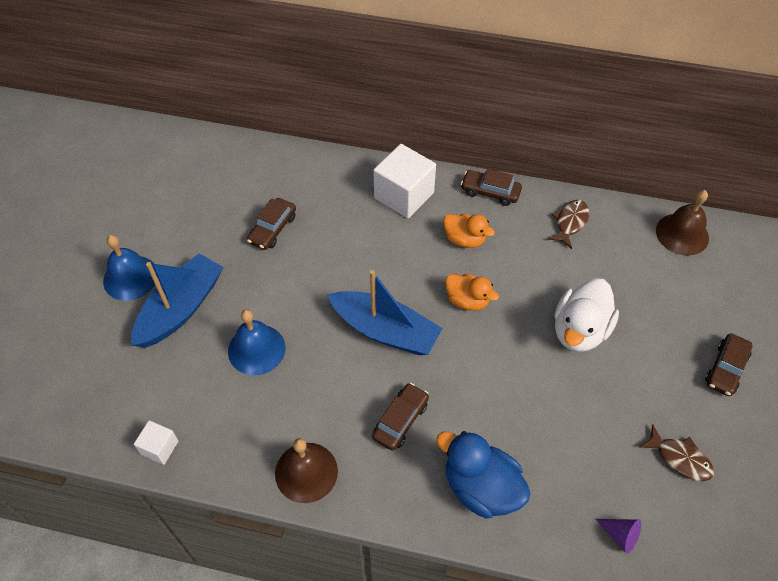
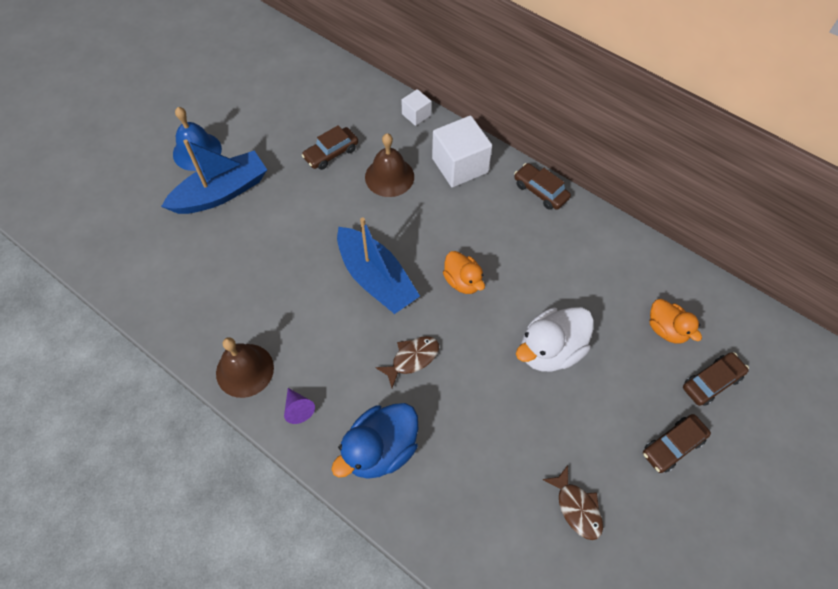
camera: 25 degrees right, 5 degrees up
(159, 447) = (144, 299): white cube -> white cube (416, 115)
(256, 349) = (262, 251): blue bell -> none
(400, 420) = (345, 361): brown car -> brown car (711, 382)
(464, 239) = (492, 225): orange duck -> orange duck (666, 329)
(481, 487) = (380, 450): blue duck -> blue duck turned 105 degrees counterclockwise
(570, 223) = (600, 248): brown fish -> brown fish (412, 359)
(620, 535) = (480, 549): purple cone -> purple cone (298, 409)
(682, 234) = (706, 301): brown bell -> brown bell (389, 176)

